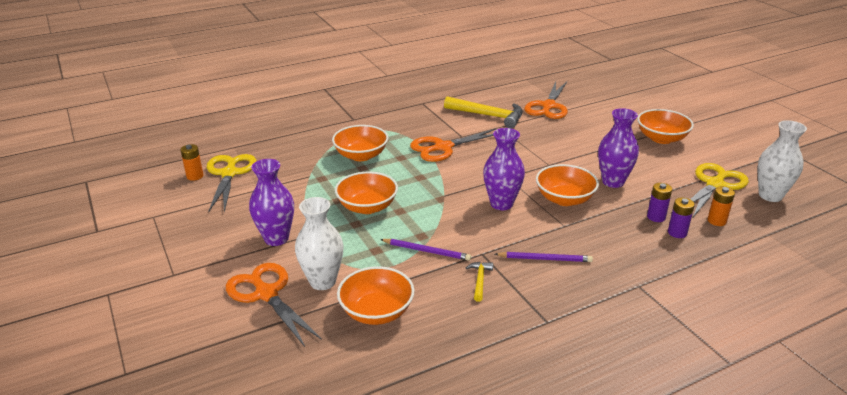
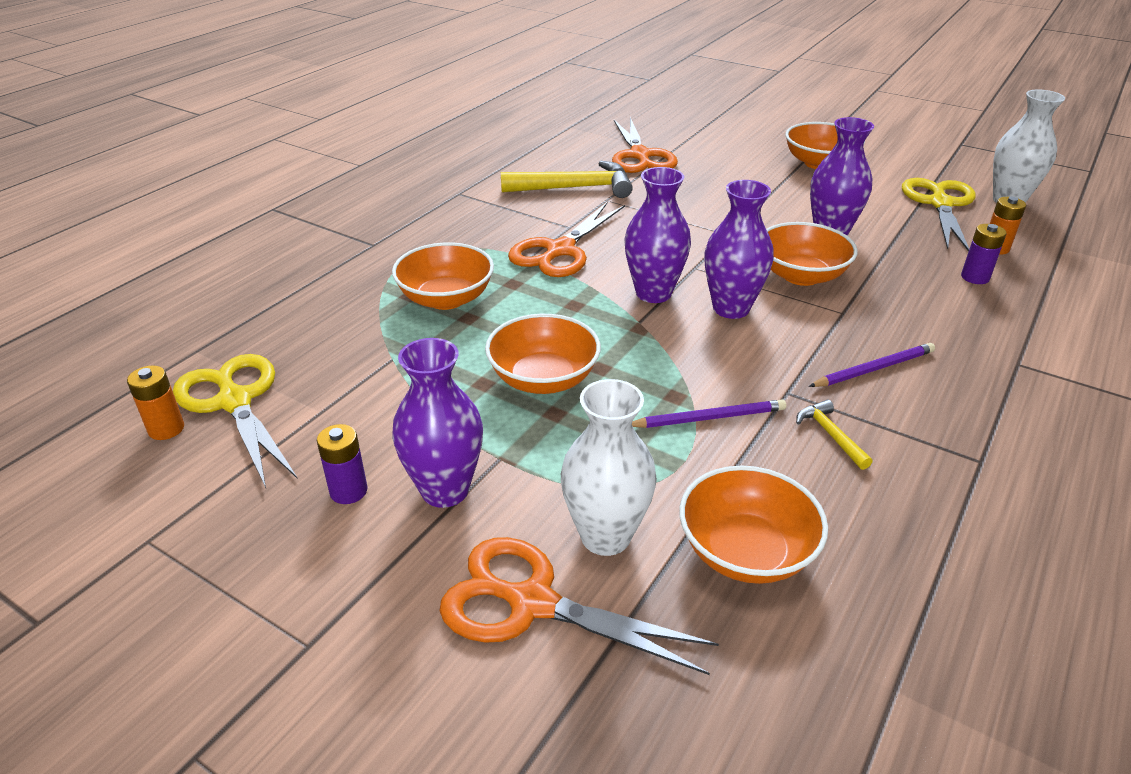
camera: 30 degrees left, 5 degrees up
(468, 183) = (653, 293): none -> purple vase
(656, 217) = (930, 265): purple battery -> purple battery (348, 491)

